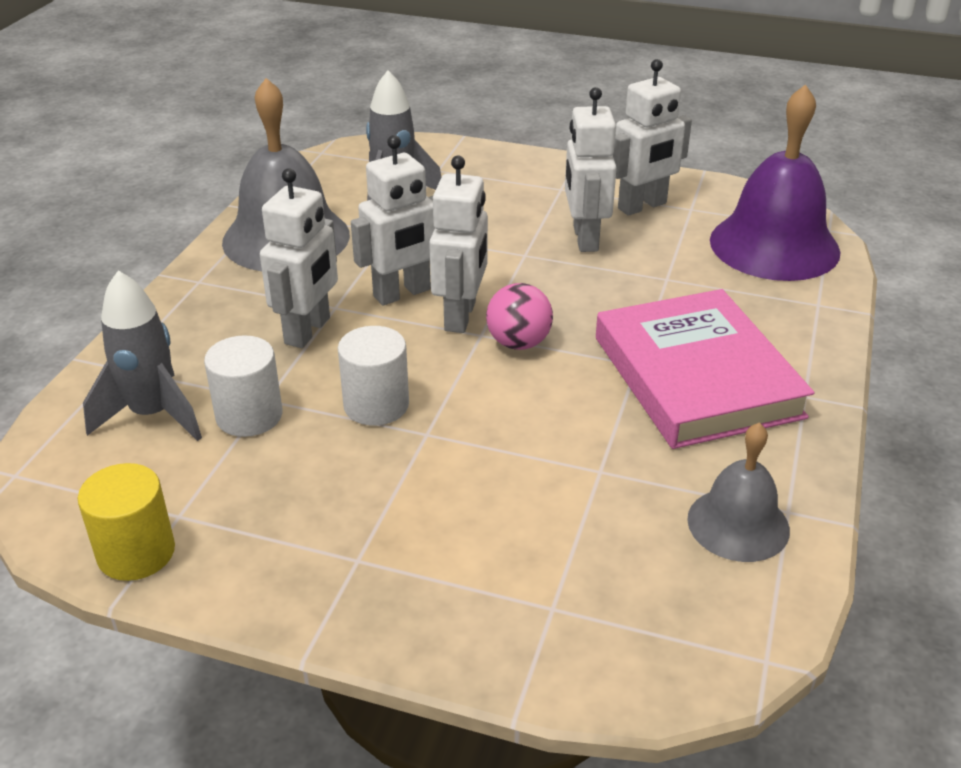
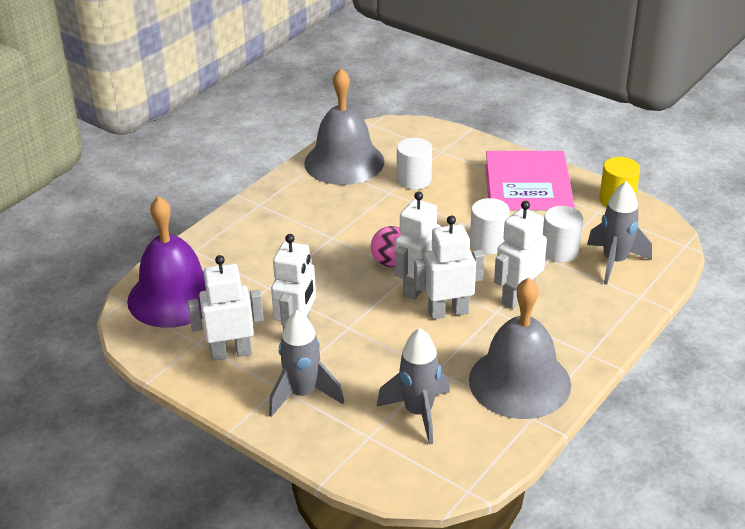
camera: 160 degrees left, 0 degrees up
(530, 187) = (303, 394): none -> grey rocket
(569, 509) = (414, 180): none -> white cylinder
(697, 376) = (305, 224): pink book -> pink book (527, 193)
(738, 524) = (344, 162): grey bell -> grey bell, size x1.75

